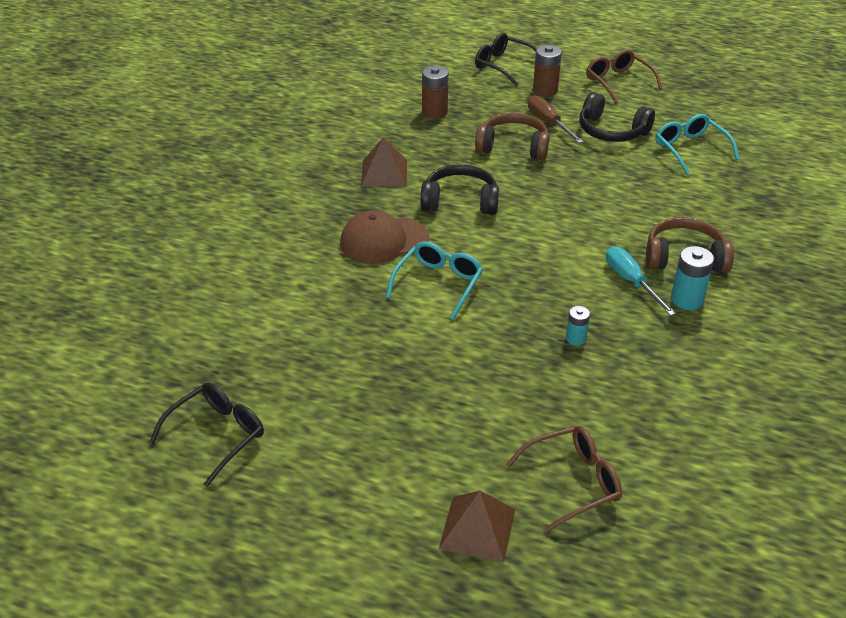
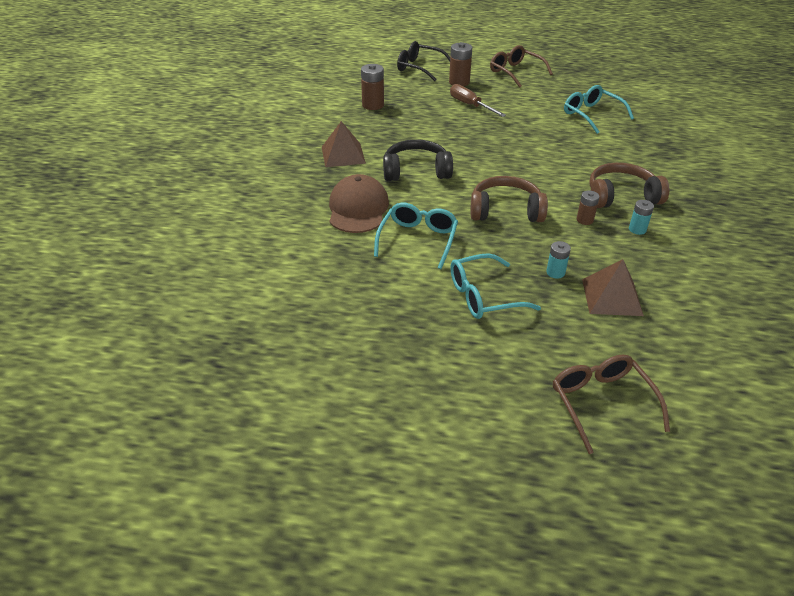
camera: 10 degrees left, 0 degrees up
(217, 435) = (240, 405): black glasses -> none
(384, 240) = (358, 209): brown cap -> brown cap turned 120 degrees clockwise
(477, 528) = (527, 463): brown pyramid -> brown pyramid (612, 297)
(489, 355) = (483, 296): none -> turquoise glasses
(513, 147) = (447, 125): brown headphones -> brown headphones (505, 211)
(573, 482) = (601, 403): brown glasses -> brown glasses turned 75 degrees counterclockwise
(611, 131) = (523, 107): black headphones -> none
(631, 281) = (585, 220): turquoise screwdriver -> brown battery
(687, 299) = (637, 229): turquoise battery -> turquoise battery, size x0.61

